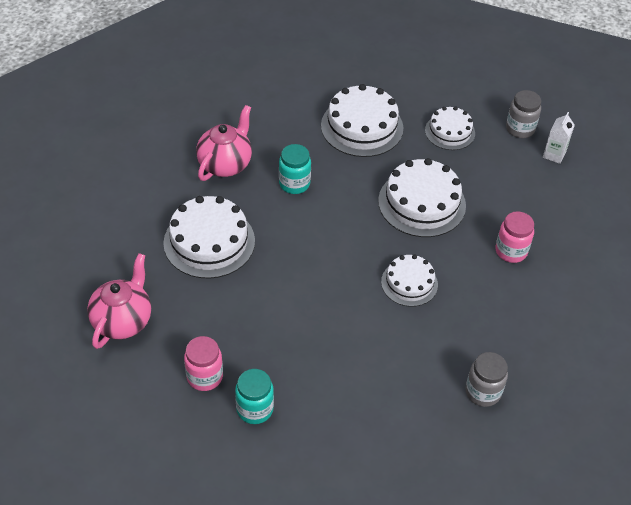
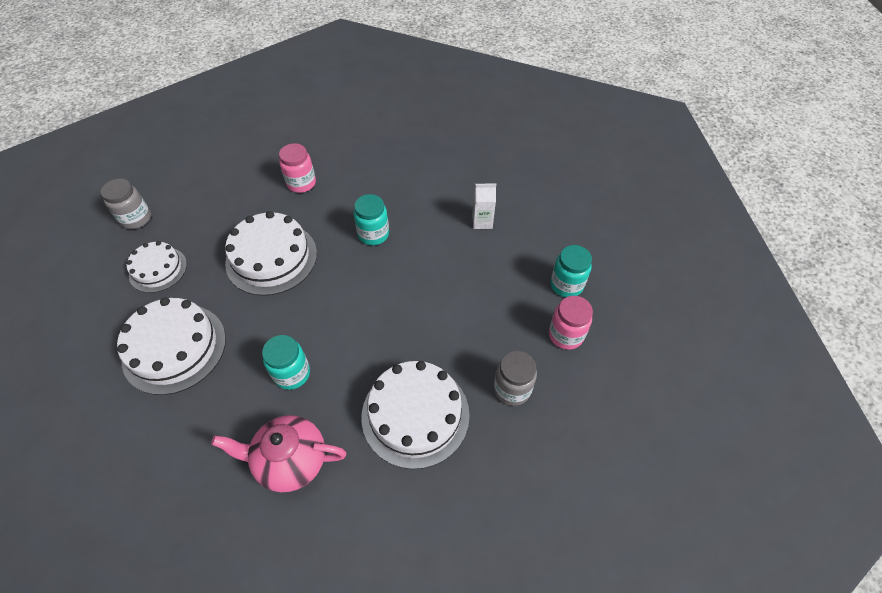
camera: 115 degrees left, 5 degrees up
(123, 321) = (561, 440): pink teapot -> none
(409, 283) = (373, 234): white cake -> turquoise jar
(483, 392) = (450, 161): grey jar -> grey jar (512, 389)
(554, 155) = (166, 187): white carton -> white carton (482, 221)

